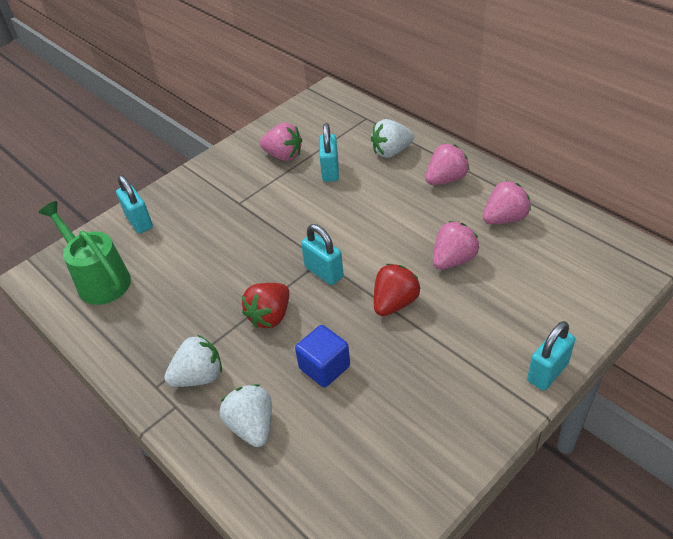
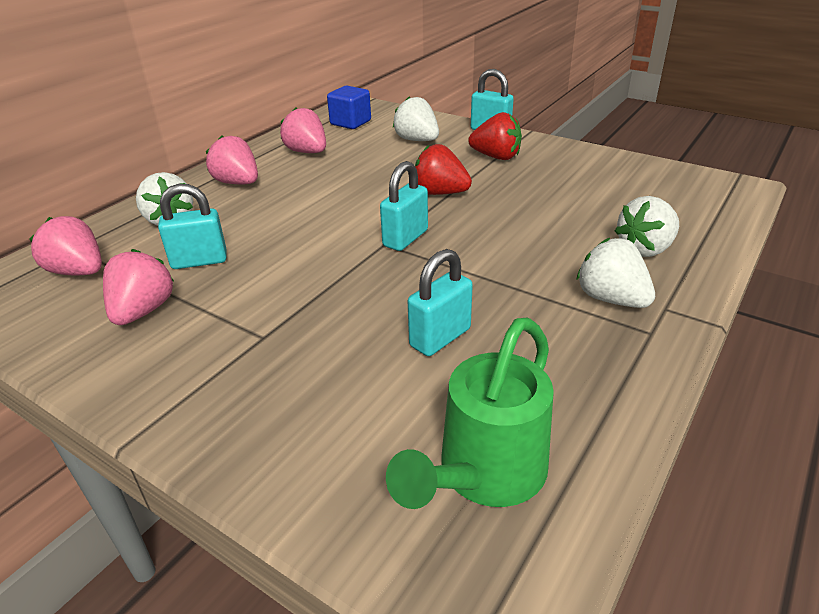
camera: 105 degrees left, 10 degrees down
(139, 221) = (310, 464): turquoise padlock -> turquoise padlock (440, 337)
(270, 316) = (490, 264): red strawberry -> red strawberry (496, 157)
(324, 367) = (544, 219): blue cube -> blue cube (350, 123)
(453, 260) = (370, 170): pink strawberry -> pink strawberry (78, 272)
(524, 301) = (417, 140): none -> white strawberry

